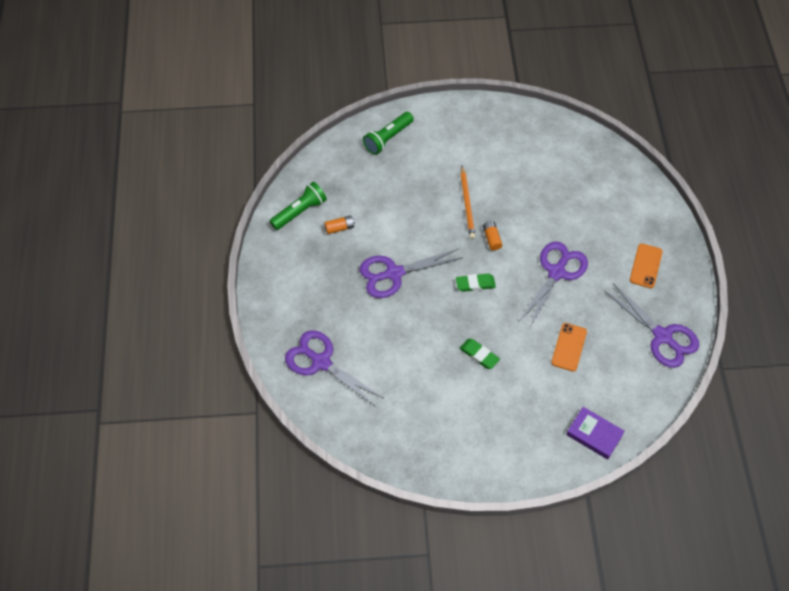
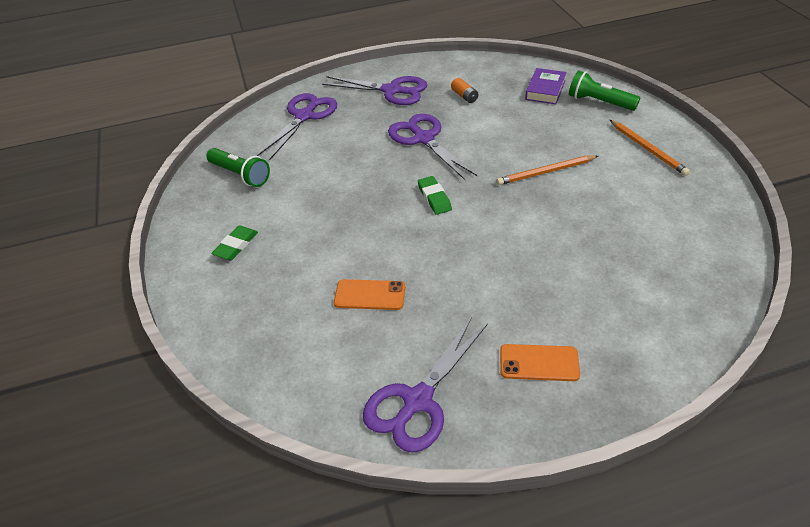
camera: 80 degrees right, 15 degrees down
(300, 212) = (471, 71): green flashlight -> green flashlight (240, 175)
(460, 133) = (647, 149): none -> orange pencil
(479, 355) = (338, 217): green eraser -> green eraser (236, 245)
(491, 238) = (506, 200): orange battery -> none
(556, 272) = (482, 265): purple scissors -> purple scissors (392, 91)
(594, 435) = (241, 340): purple book -> purple book (545, 90)

